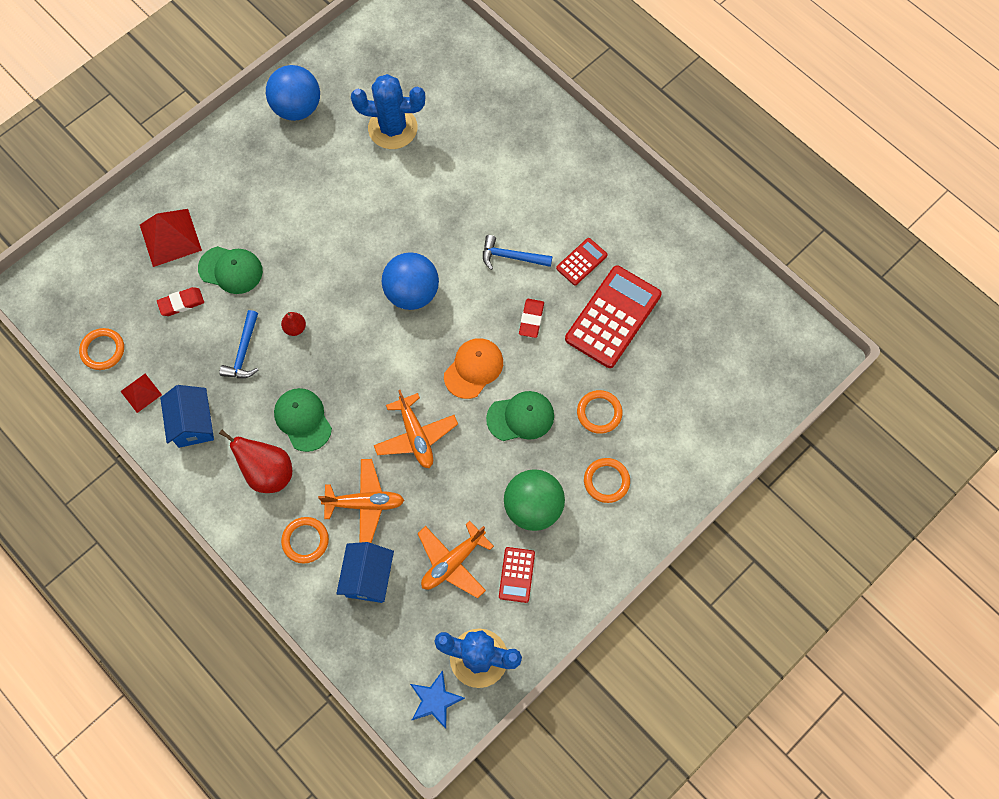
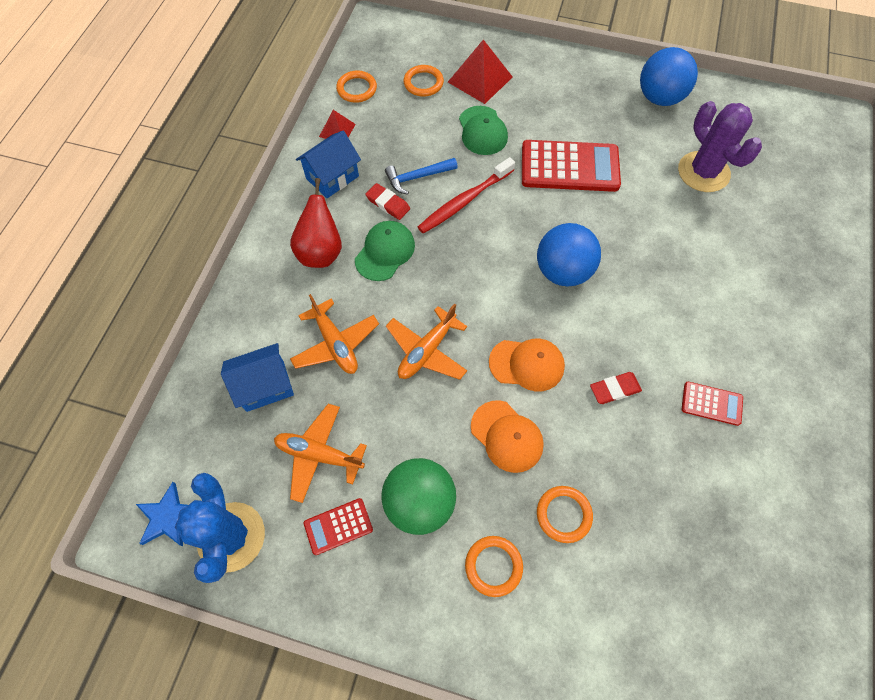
camera: 60 degrees right, 5 degrees down
(181, 303) = (430, 115): red eraser -> red eraser (388, 203)
(295, 328) = (464, 201): red pear -> red toothbrush
(305, 540) = (274, 315): orange ring -> orange ring (423, 83)
(392, 128) = (703, 172): blue cactus -> purple cactus
(511, 257) = (664, 335): blue hammer -> none
(520, 417) = (507, 436): green cap -> orange cap
(613, 317) = (677, 469): red calculator -> red calculator (569, 167)

